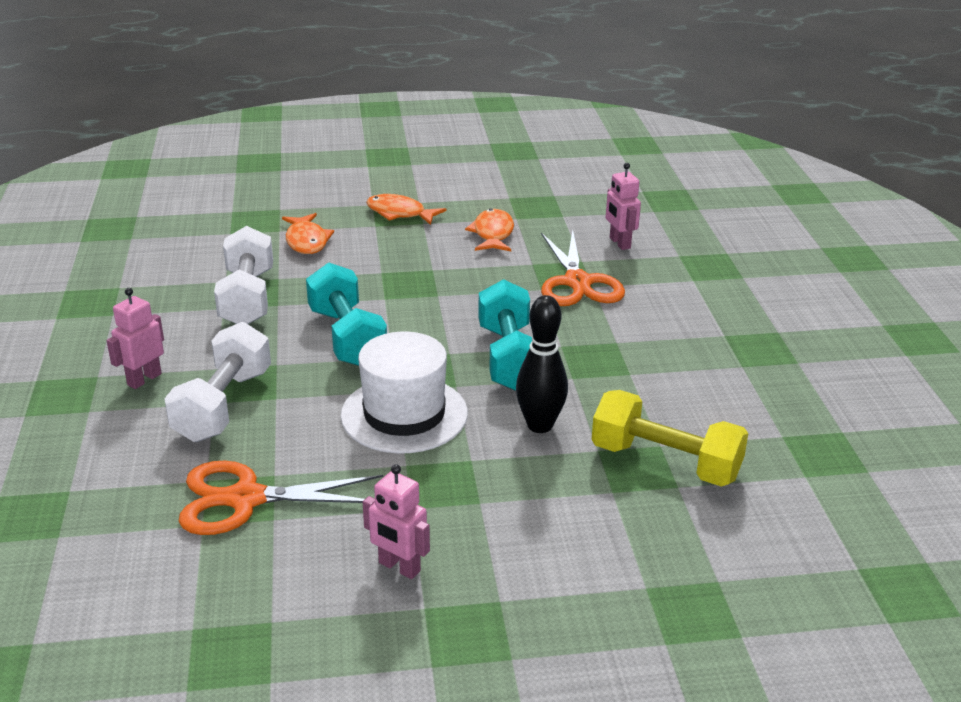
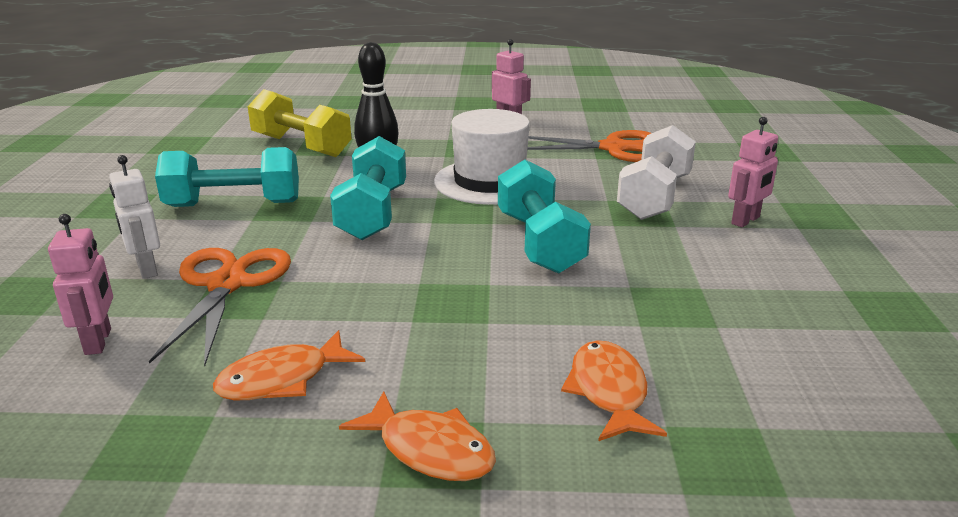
camera: 170 degrees left, 5 degrees down
(247, 298) = (673, 297): white dumbbell -> none
(493, 234) = (282, 379): orange fish -> orange fish turned 45 degrees clockwise
(649, 289) = (146, 269): none -> white robot
(650, 357) = (234, 204): none -> turquoise dumbbell

